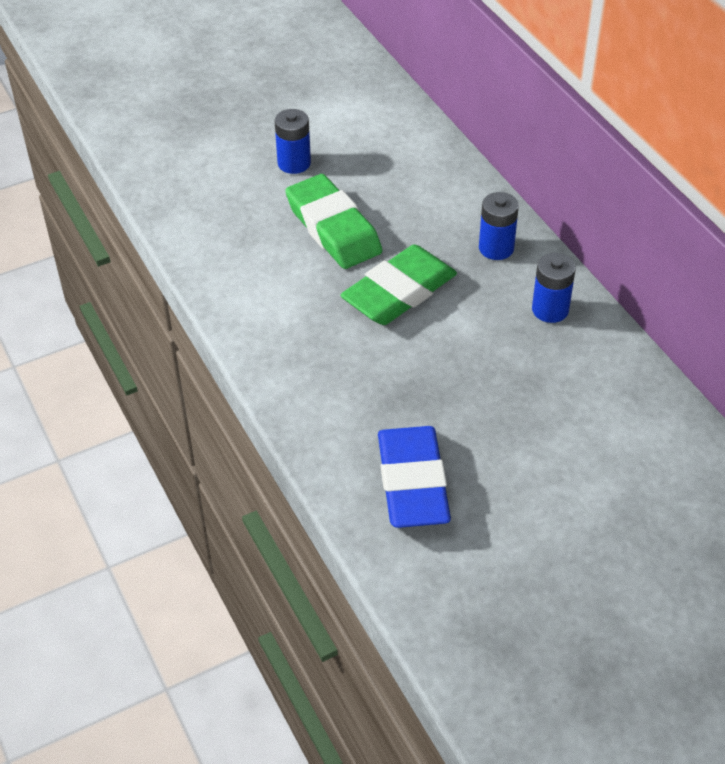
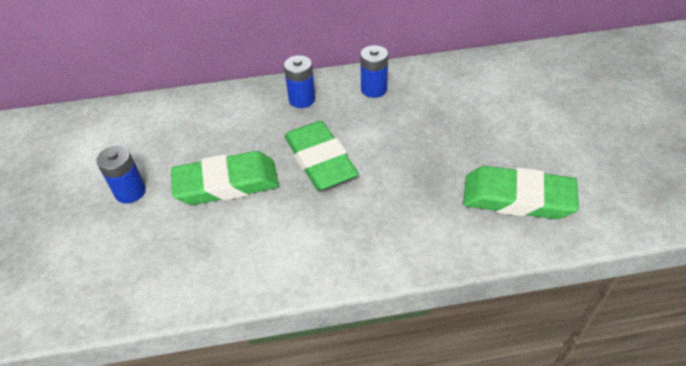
camera: 70 degrees left, 0 degrees up
(412, 482) = (517, 198): blue eraser -> green eraser

